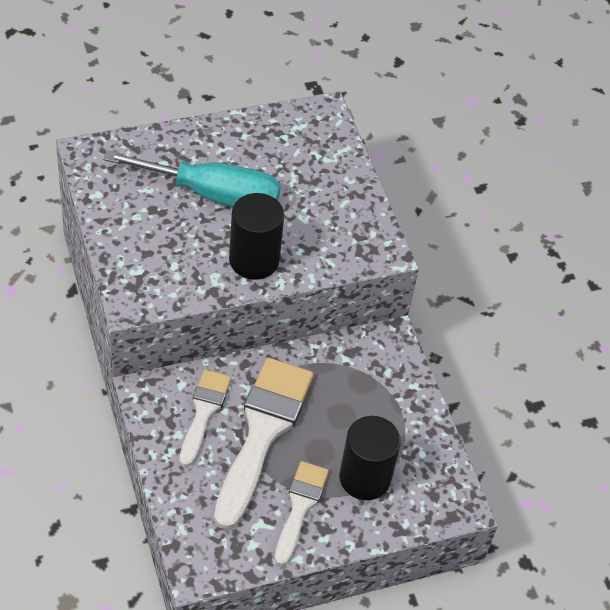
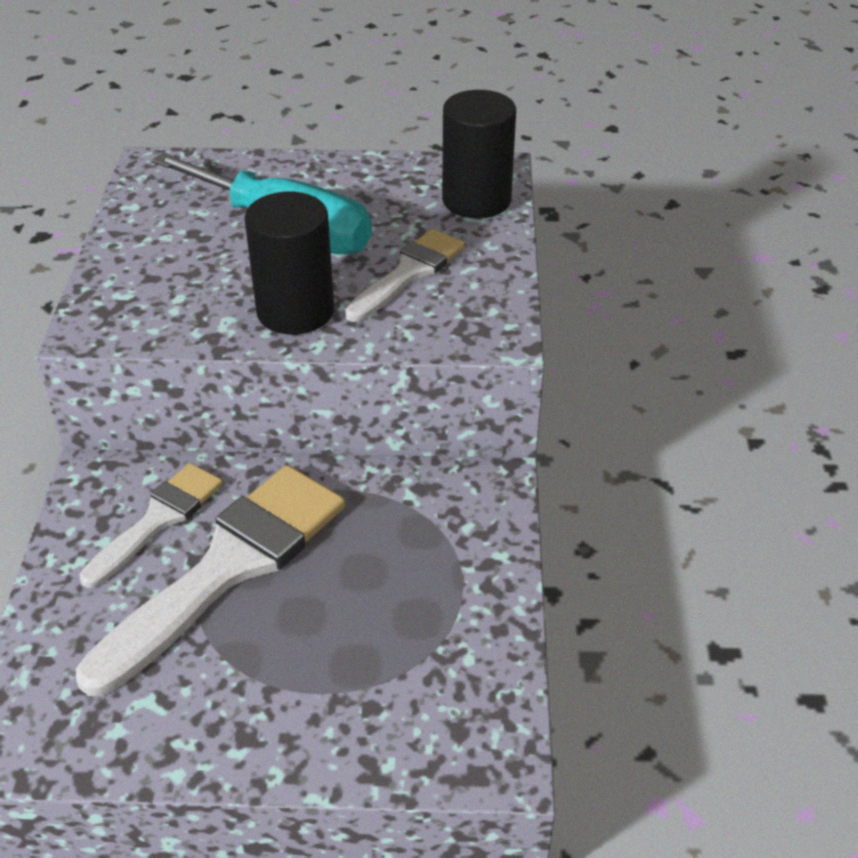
camera: 25 degrees right, 10 degrees down
(300, 507) = (225, 691): white brush -> white brush (409, 273)
(365, 478) = (354, 673): black cylinder -> black cylinder (476, 200)

